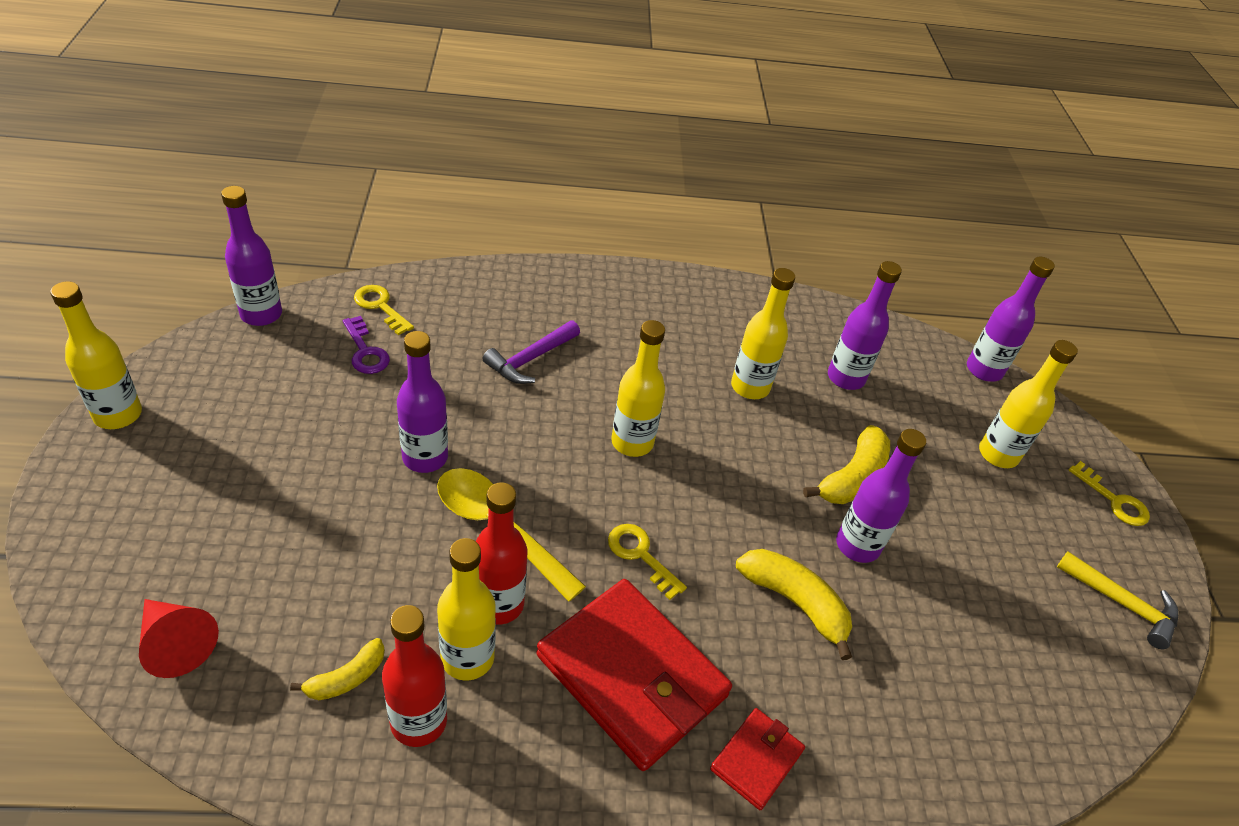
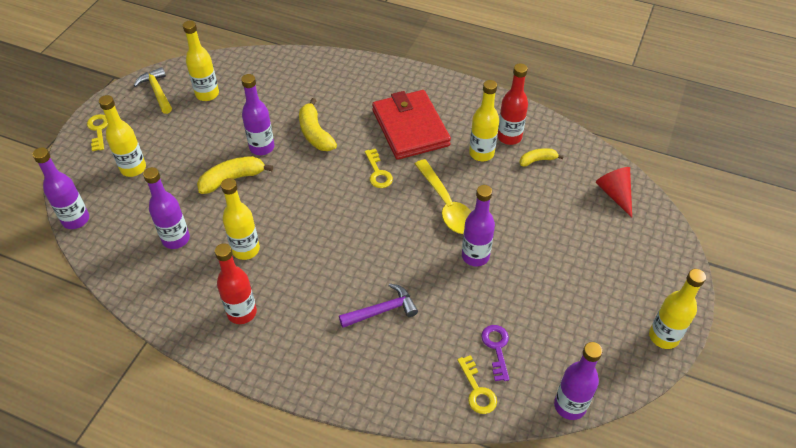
camera: 150 degrees left, 5 degrees up
(498, 604) = (459, 170): red bottle -> red bottle (242, 312)
(632, 442) = (346, 233): yellow bottle -> yellow bottle (207, 94)
(756, 760) = (375, 89): red wallet -> none

